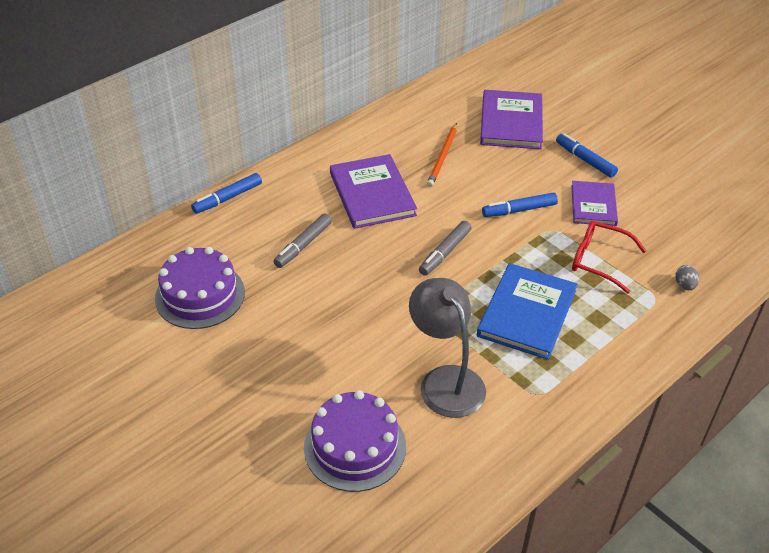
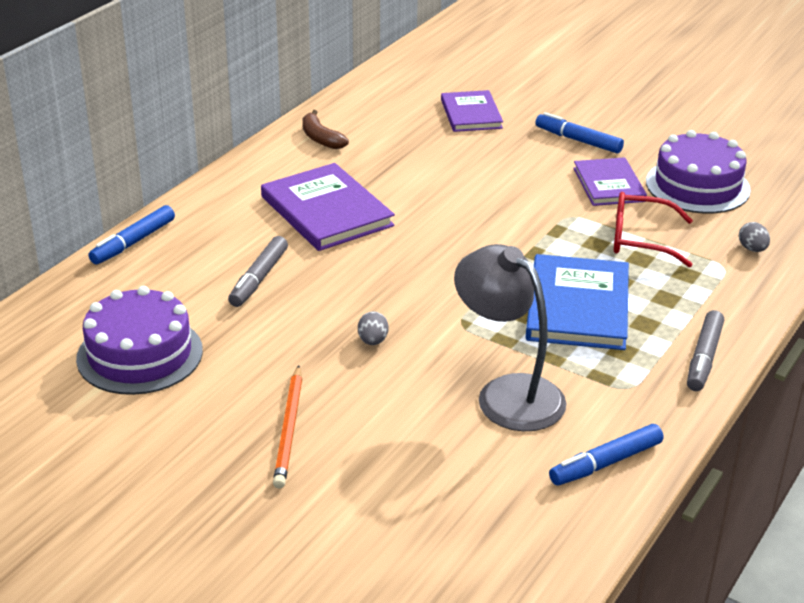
camera: 15 degrees left, 10 degrees down
(355, 447) = (422, 485): purple cake -> purple cake (697, 186)
(364, 315) = (373, 341): none -> grey egg
(391, 128) = (321, 138): none -> brown banana
(443, 157) = (401, 160): orange pencil -> orange pencil (289, 429)
(444, 253) = (447, 259): grey marker -> grey marker (703, 358)
(511, 122) = (471, 114): purple book -> purple book, size x0.65
(519, 210) = (520, 202): blue marker -> blue marker (605, 463)

